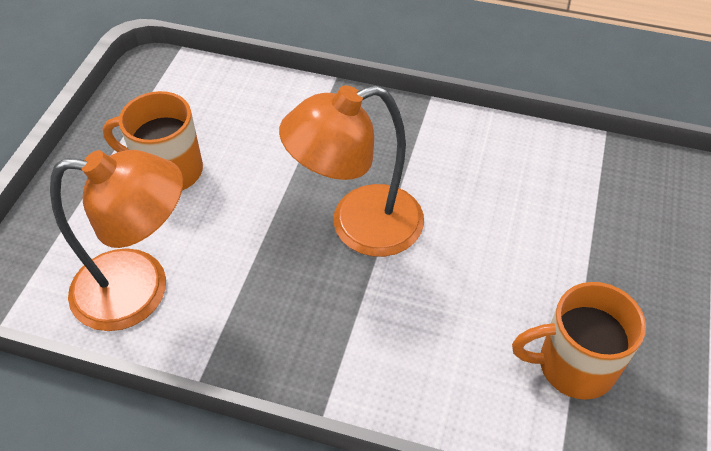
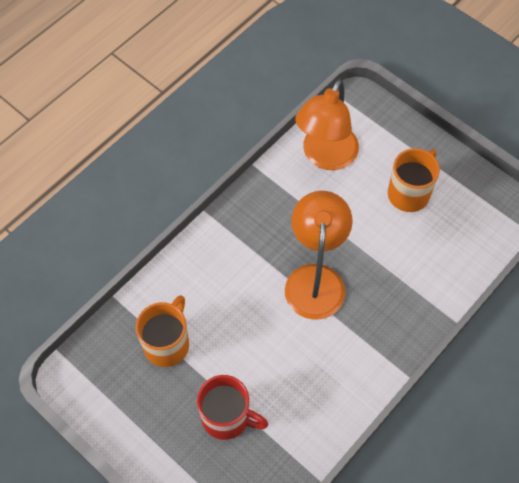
camera: 115 degrees right, 10 degrees up
(613, 246) = (227, 417): none -> red mug

